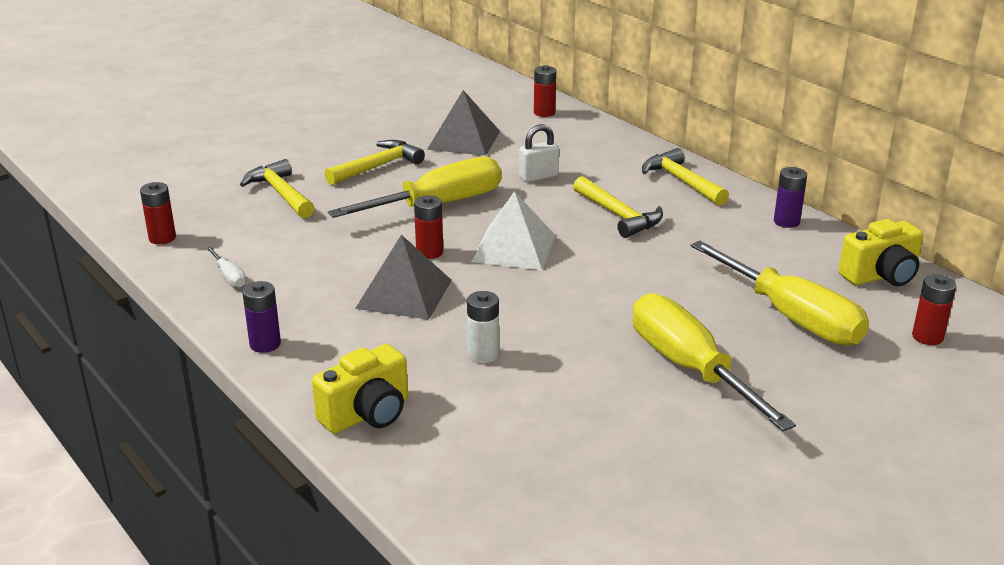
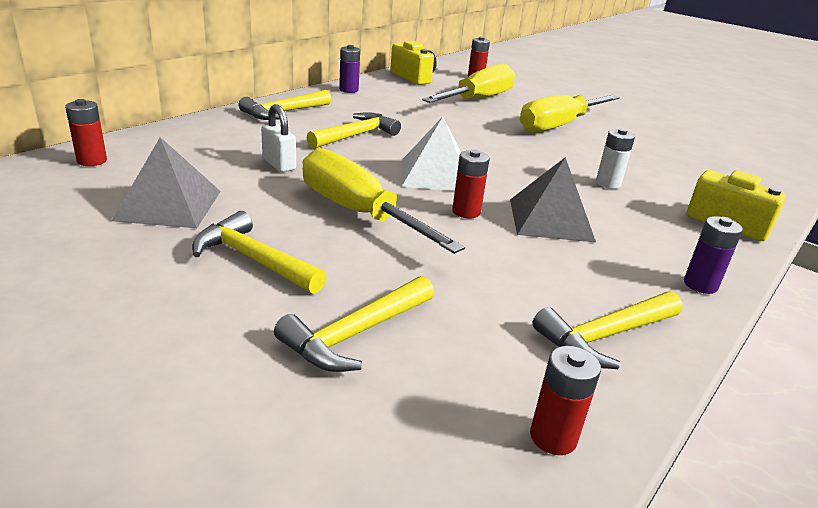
camera: 105 degrees left, 0 degrees up
(229, 277) = (605, 336): white screwdriver -> yellow hammer

